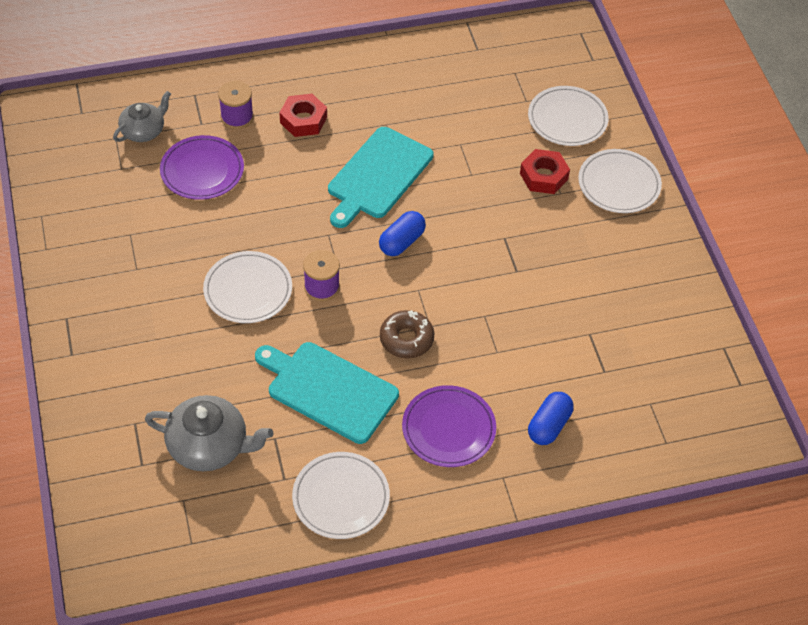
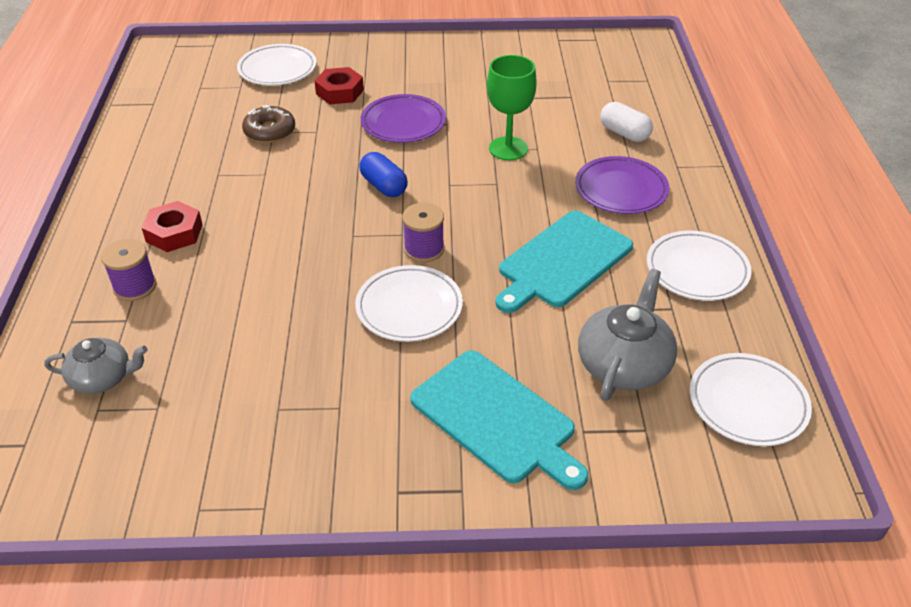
camera: 75 degrees left, 10 degrees down
(144, 131) = (103, 378): grey teapot -> grey teapot turned 120 degrees clockwise
(202, 171) = (205, 327): purple plate -> purple plate (403, 123)
(378, 176) = (287, 190): turquoise cutting board -> turquoise cutting board (496, 419)
(406, 339) = (509, 200): brown donut -> brown donut (270, 131)
(489, 327) = (508, 148): none -> green goblet
(549, 426) = (624, 133): blue capsule -> white capsule
(619, 184) = (368, 56): white plate -> white plate (748, 403)

